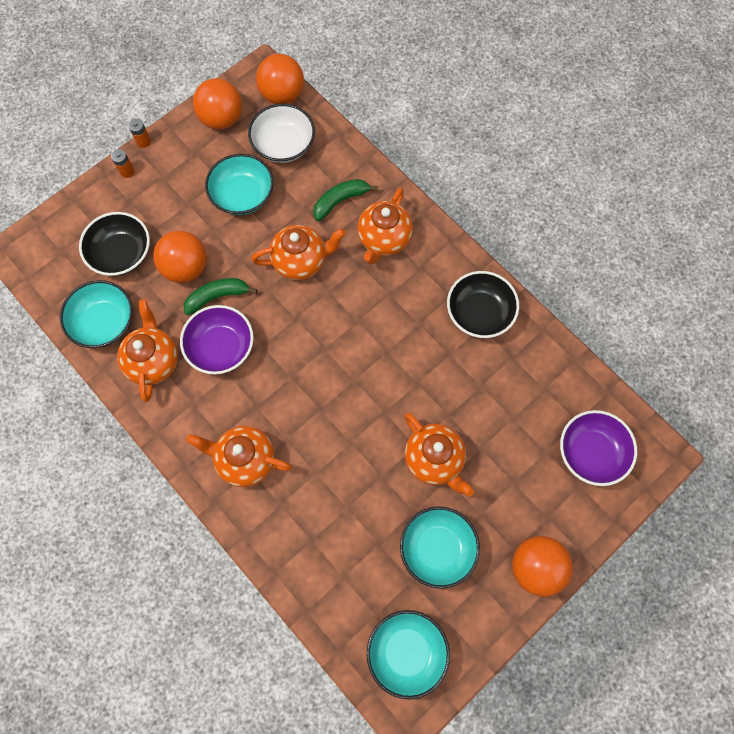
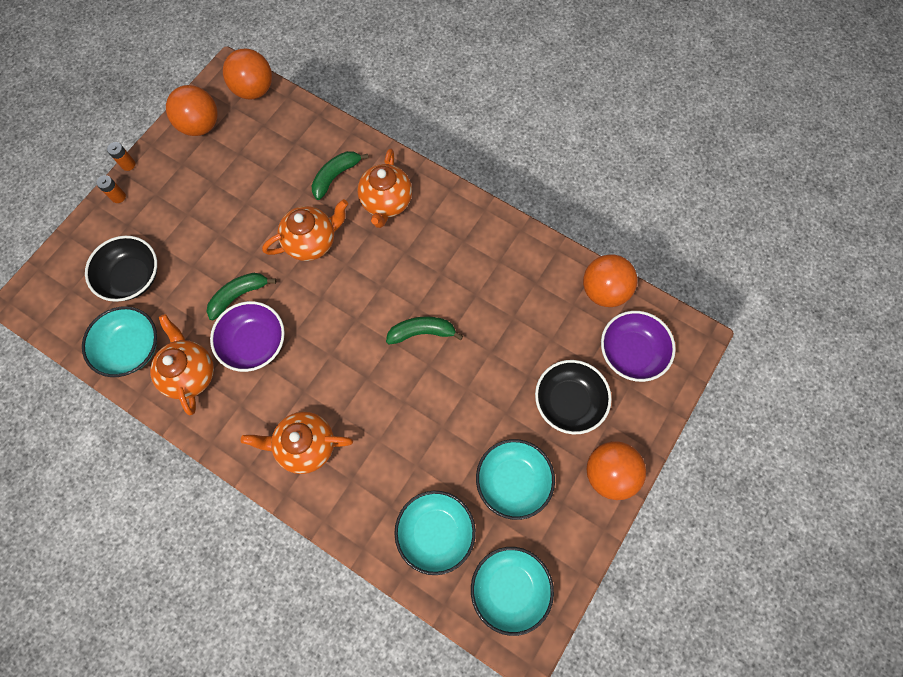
camera: 15 degrees left, 0 degrees up
(186, 268) = (200, 275): orange ball -> orange ball (604, 290)
(242, 195) = (239, 193): turquoise bowl -> turquoise bowl (435, 532)
(283, 145) = (267, 136): white bowl -> none
(385, 378) = (422, 332): none -> green banana
(434, 460) = (488, 397): orange teapot -> none
(479, 312) = (494, 249): black bowl -> black bowl (568, 401)

